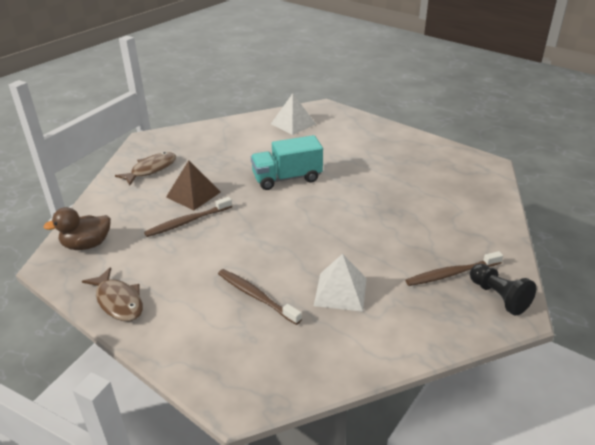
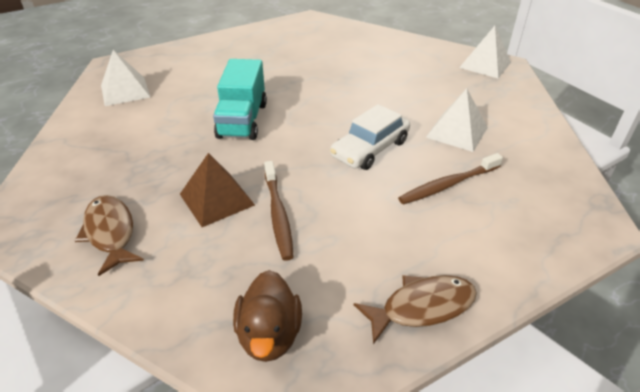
camera: 70 degrees left, 5 degrees up
(284, 245) = (370, 149): none -> white car
(452, 274) = (451, 74): brown toothbrush -> none
(498, 297) = (485, 65): black pawn -> white pyramid

